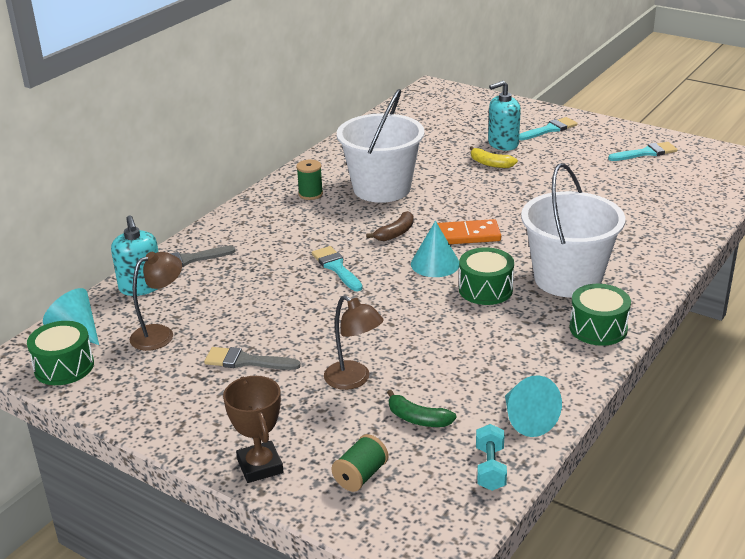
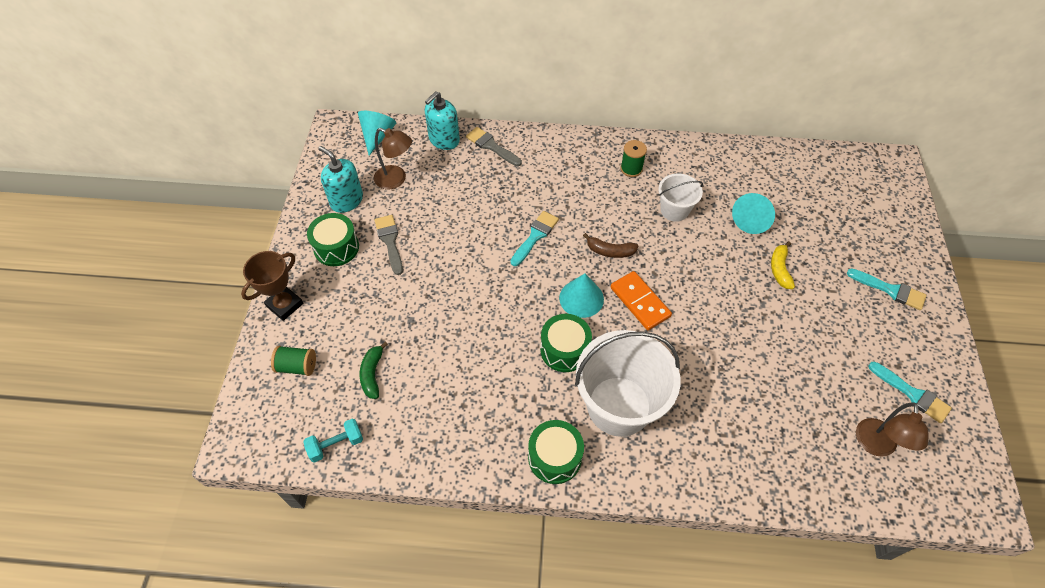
camera: 60 degrees right, 25 degrees up
(64, 367) = (338, 152): green drum -> green drum (336, 247)
(354, 380) = (399, 314): brown lamp -> brown lamp (875, 446)
(382, 188) = (674, 210): white bucket -> white bucket, size x0.53
(503, 144) = (827, 263): turquoise soap dispenser -> turquoise soap dispenser (346, 200)
(527, 420) = (403, 448): turquoise cone -> turquoise cone (751, 220)

